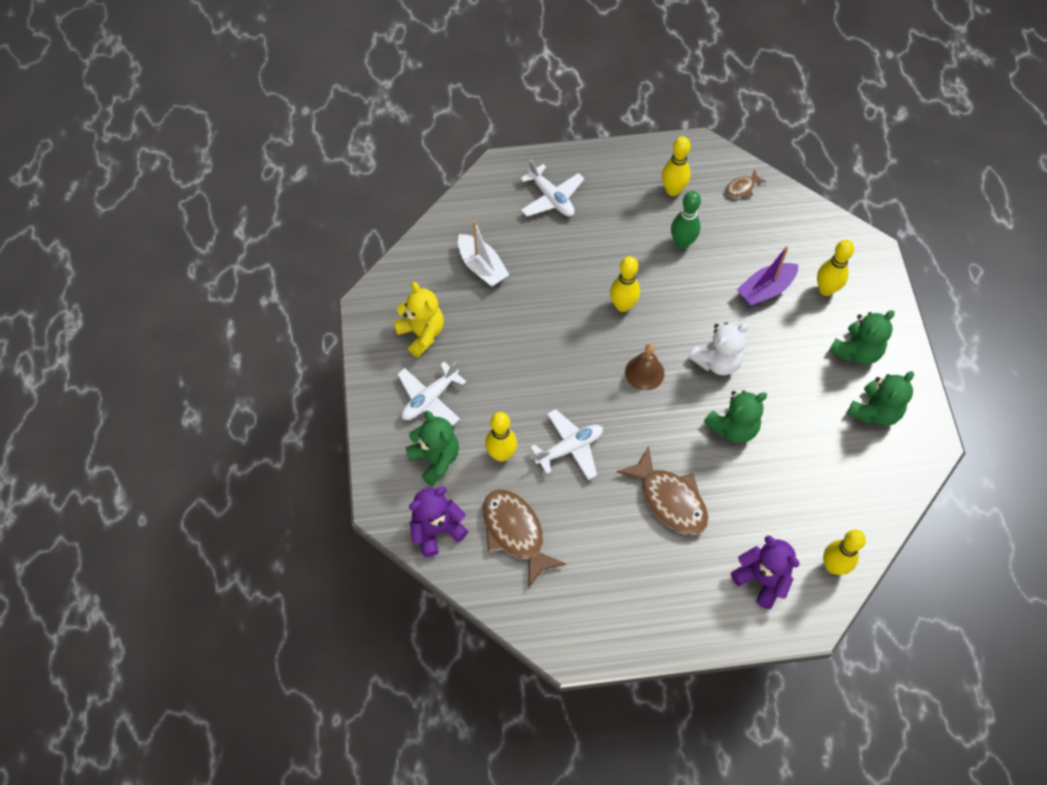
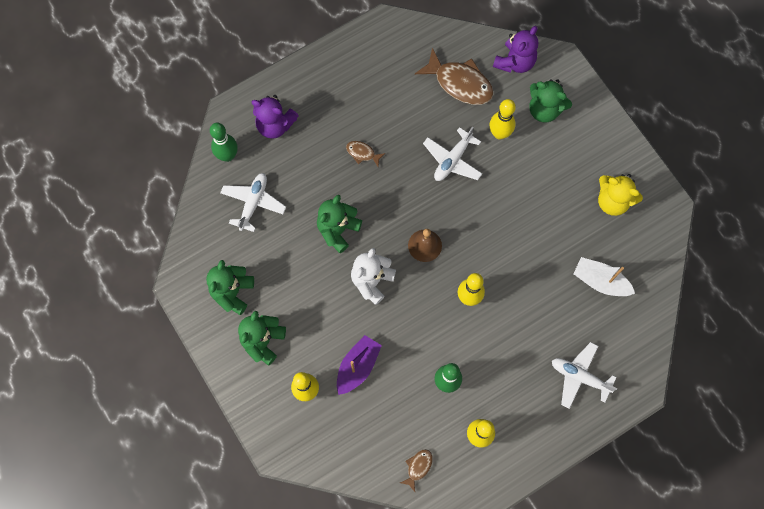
camera: 155 degrees right, 10 degrees up
(430, 399) = (575, 152): white plane -> white plane (253, 203)
(669, 499) = (362, 153): brown fish -> brown fish, size x0.48
(833, 566) = (228, 156): yellow bowling pin -> green bowling pin

